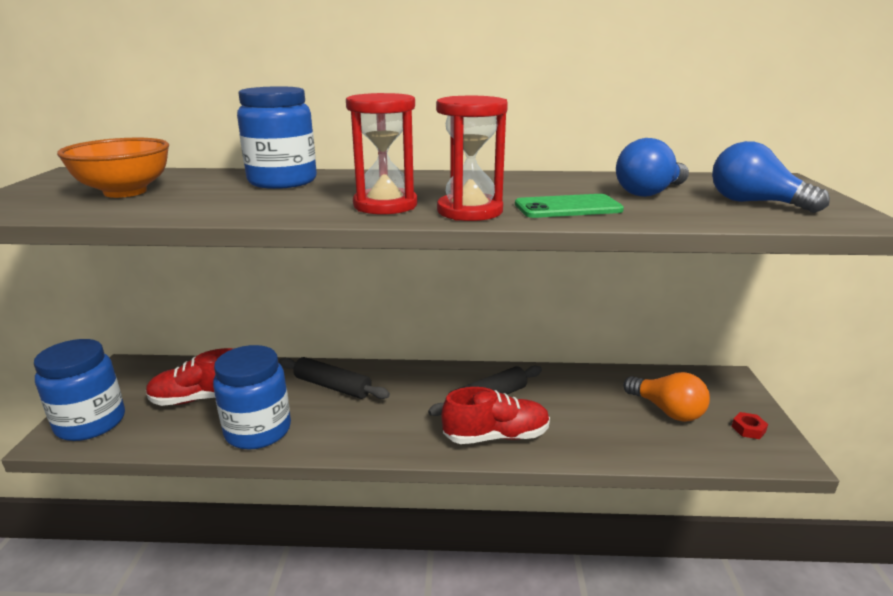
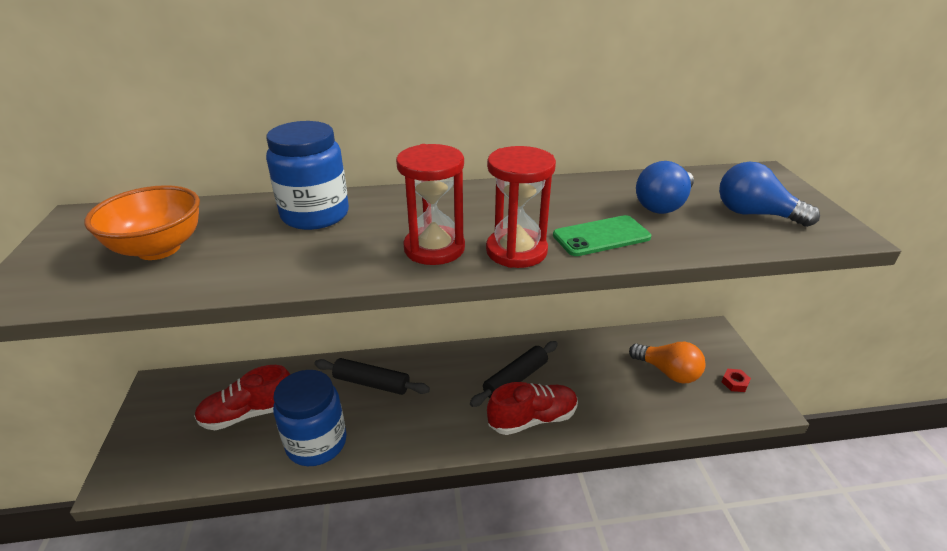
camera: 10 degrees left, 10 degrees up
(91, 423) = (147, 457): blue jar -> none

